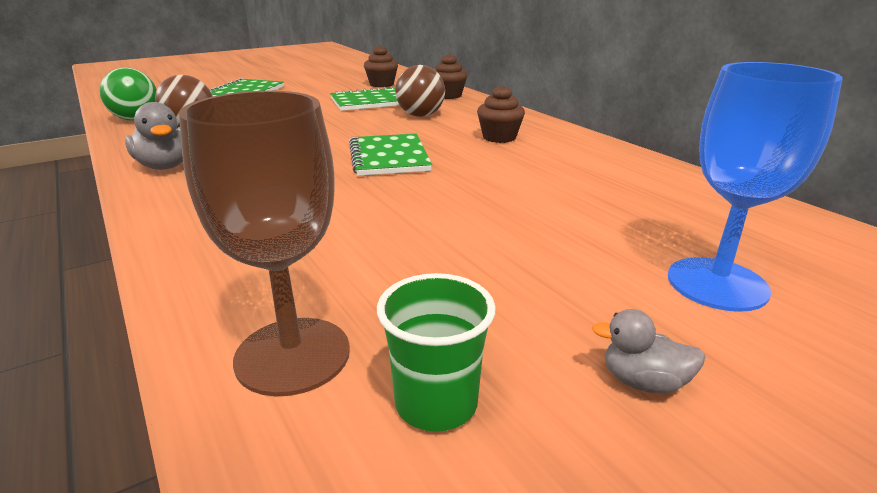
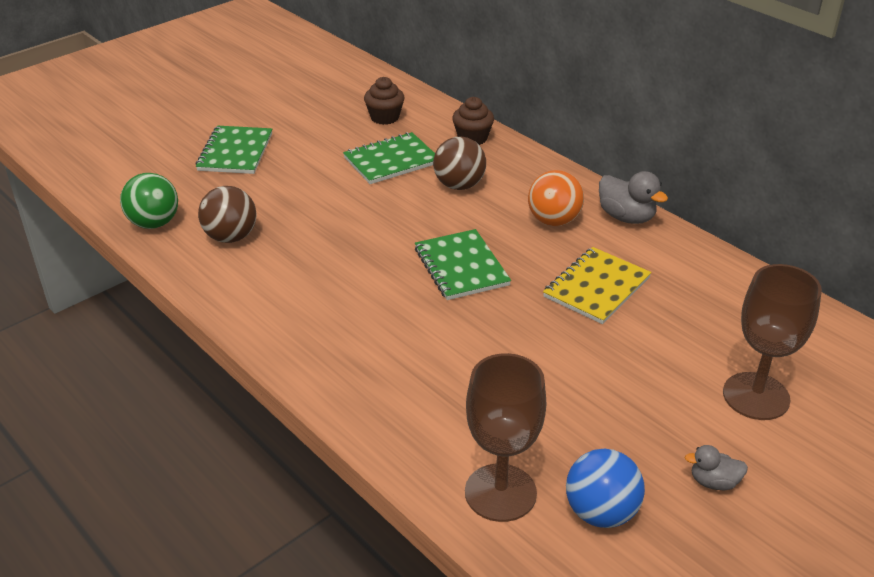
camera: 10 degrees left, 10 degrees up
(165, 166) = (256, 305): grey duck -> grey duck (626, 217)
(436, 403) = (601, 512): green cup -> blue ball
(499, 137) = (553, 221): brown cupcake -> orange ball
(526, 179) = (596, 287): none -> yellow notebook
(717, 284) = (756, 396): blue goblet -> brown goblet

